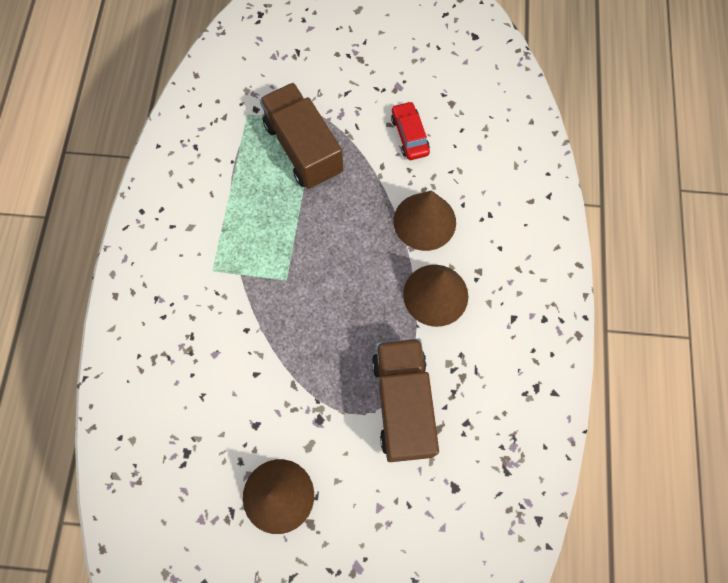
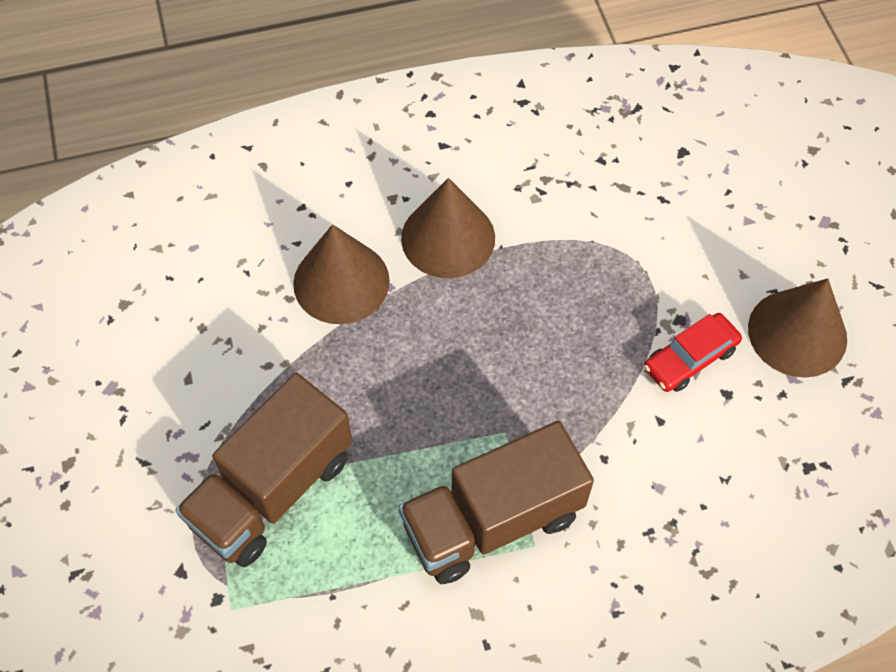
camera: 110 degrees left, 10 degrees down
(403, 404) = (612, 232): brown truck -> brown truck (492, 520)
(409, 135) = (200, 343): red car -> red car (690, 358)

